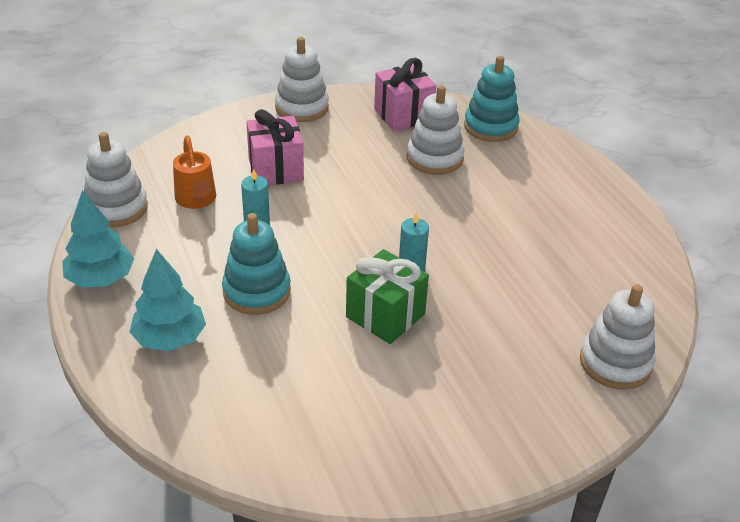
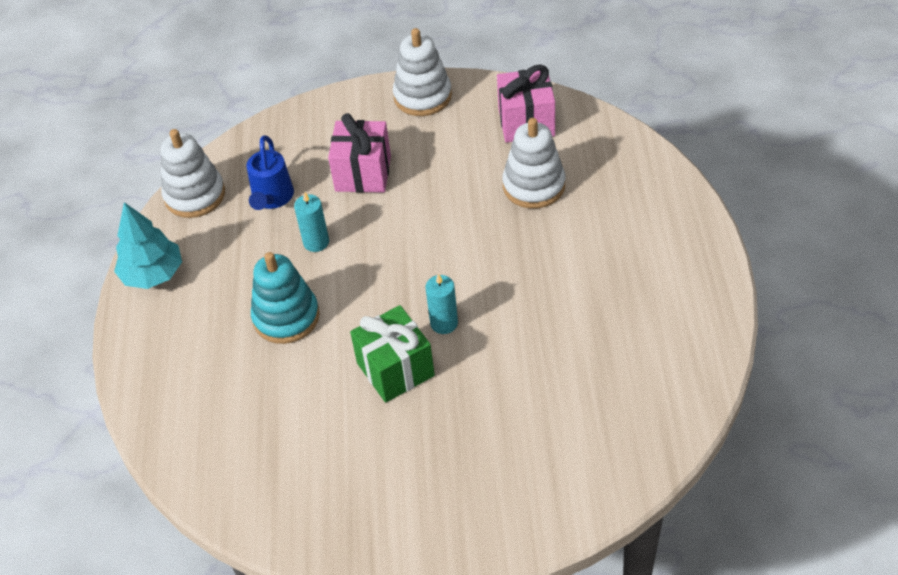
camera: 25 degrees right, 10 degrees up
(170, 338) = (189, 353): turquoise tree -> none
(196, 200) = (272, 198): orange watering can -> blue watering can
(490, 127) = (616, 153): turquoise stacking toy -> none
(615, 363) = (598, 473): white stacking toy -> none

